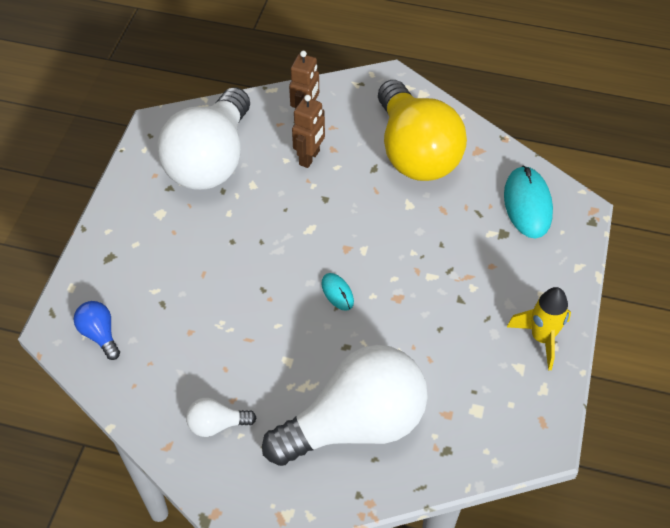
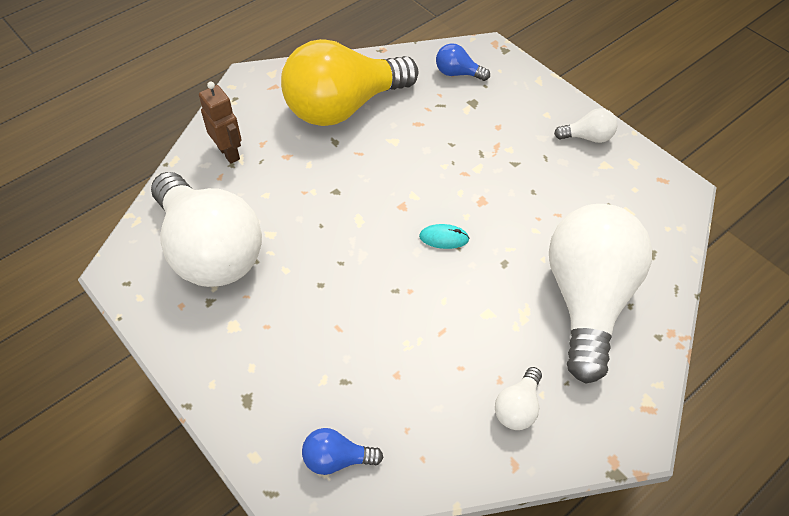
camera: 55 degrees left, 0 degrees up
(309, 158) = (280, 177): brown robot -> none
(415, 152) = (344, 107): yellow light bulb -> yellow light bulb turned 135 degrees clockwise
(527, 204) = (458, 73): turquoise mouse -> blue light bulb
(541, 338) = (588, 137): yellow rocket -> white light bulb

